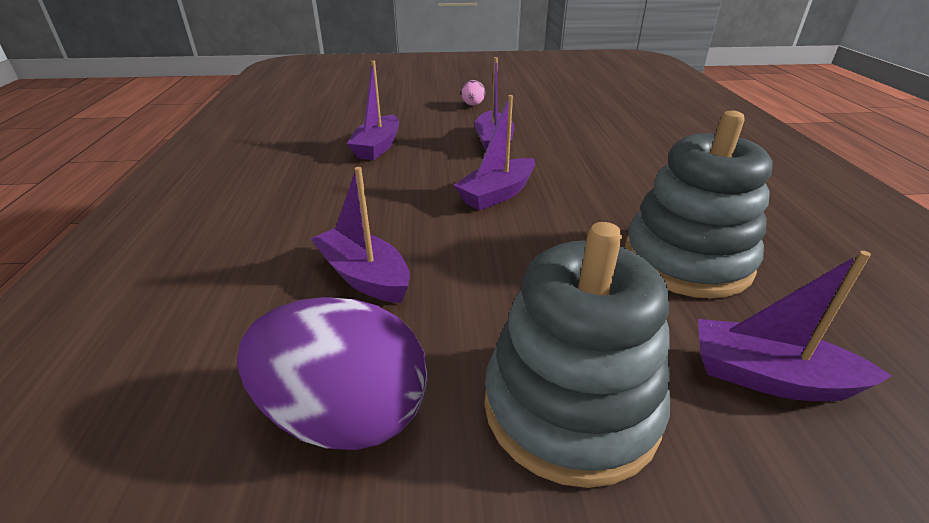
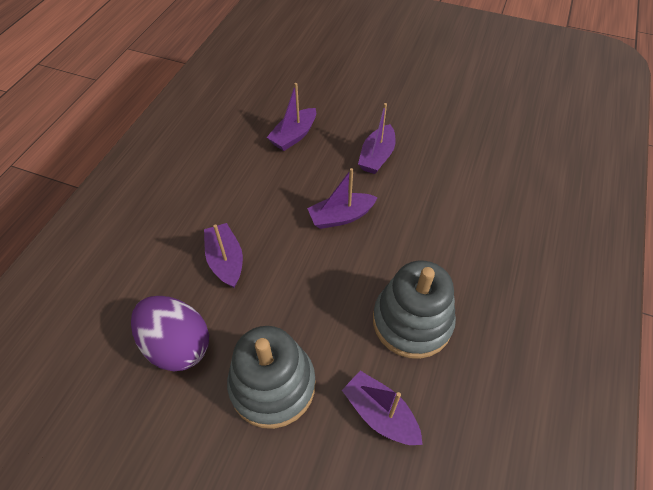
camera: 25 degrees right, 20 degrees up
(472, 105) = (394, 99): pink egg -> none

